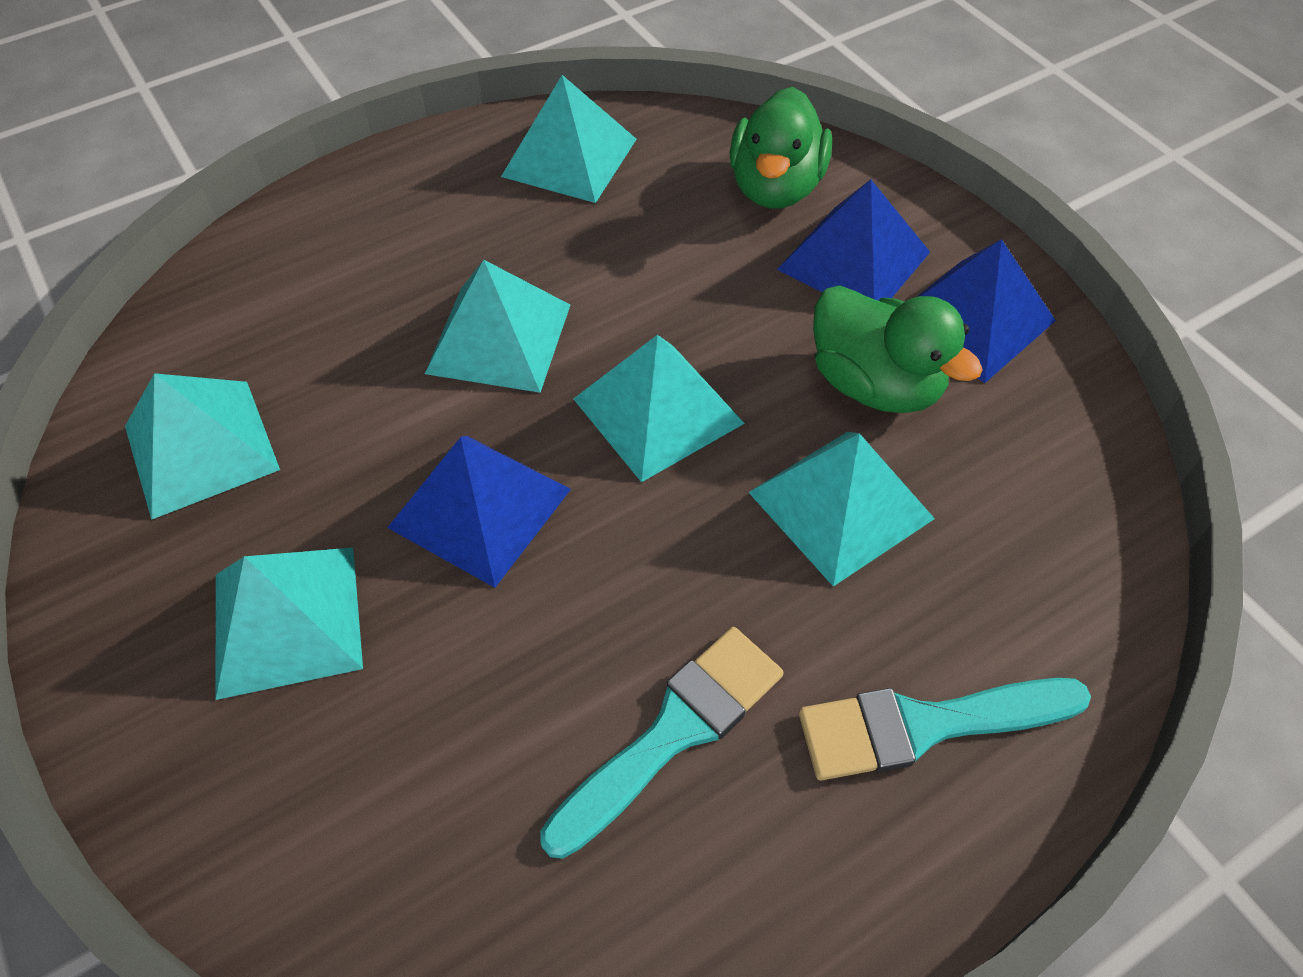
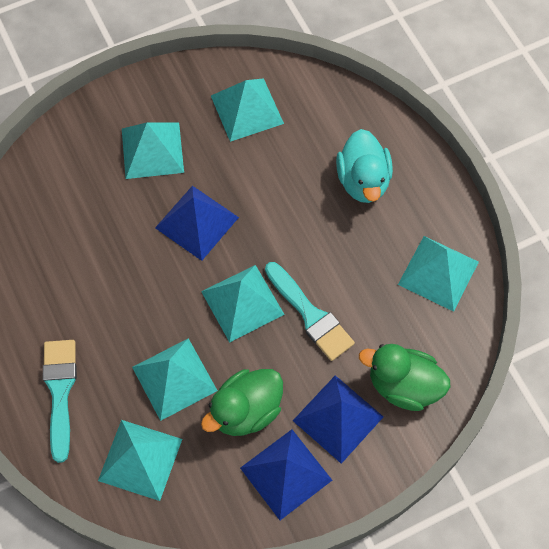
camera: 95 degrees right, 10 degrees up
(389, 256) = (363, 181): none -> turquoise duck
(499, 338) = (299, 232): turquoise pyramid -> turquoise pyramid (140, 459)
(673, 732) = (76, 292): turquoise brush -> turquoise brush (310, 315)

